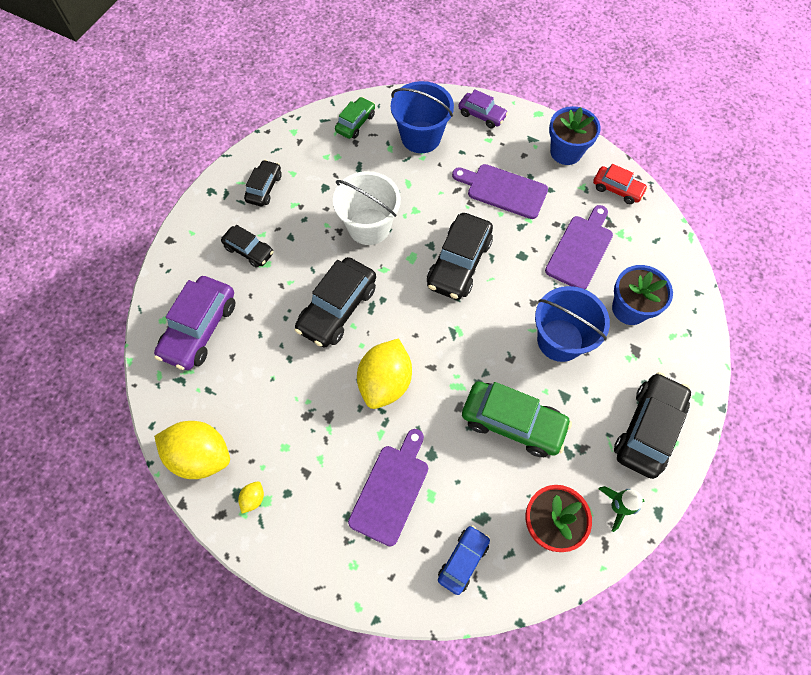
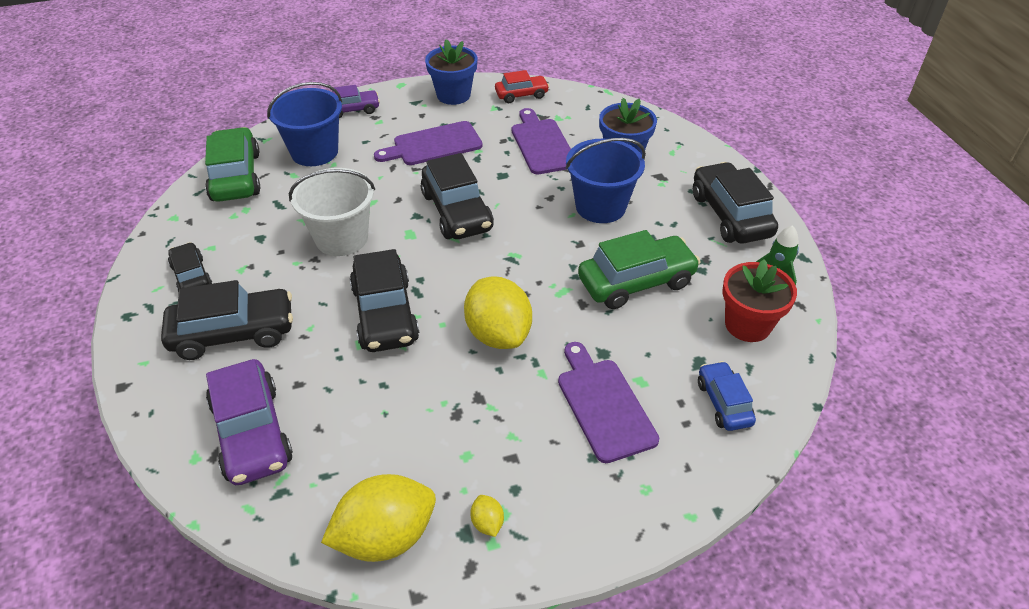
camera: 45 degrees left, 20 degrees down
(249, 250) = (233, 333): black car -> black car, size x1.72
(355, 123) = (236, 176): green car -> green car, size x1.72

